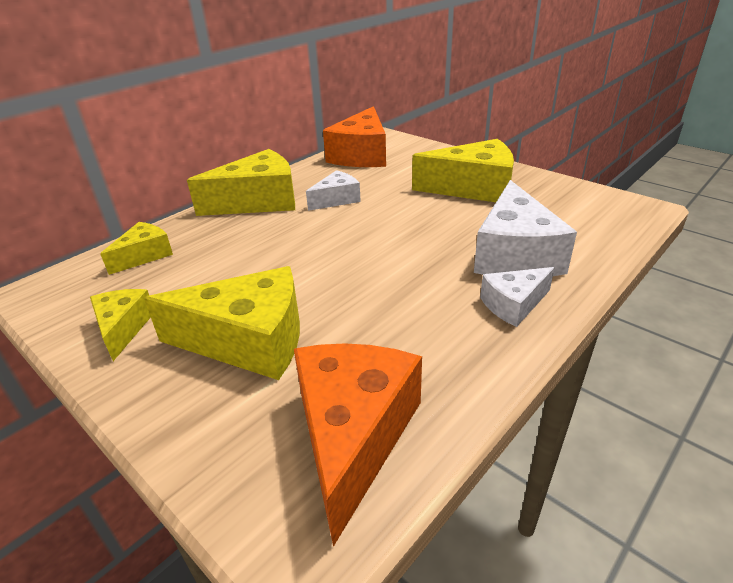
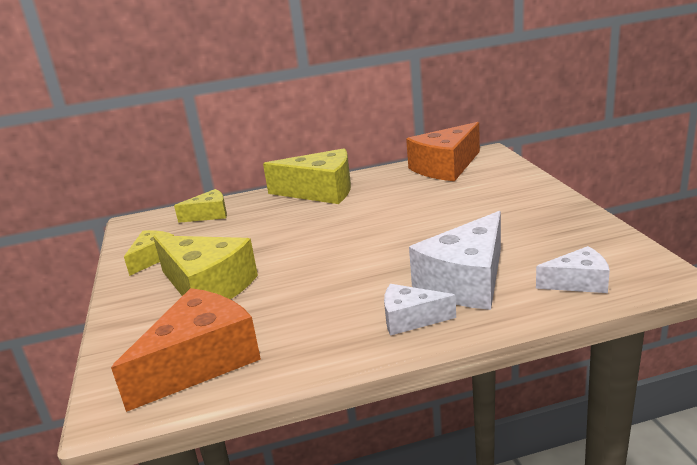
camera: 35 degrees right, 10 degrees down
(336, 199) = (379, 202): white cheese -> white cheese (578, 282)
(473, 188) = (508, 216): yellow cheese -> none

